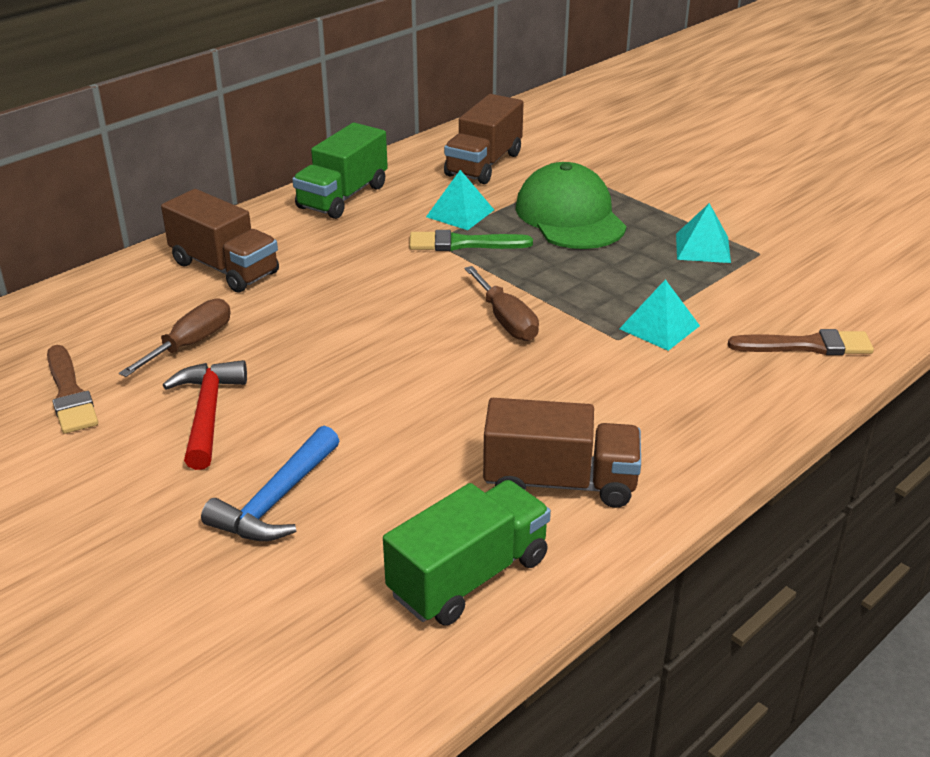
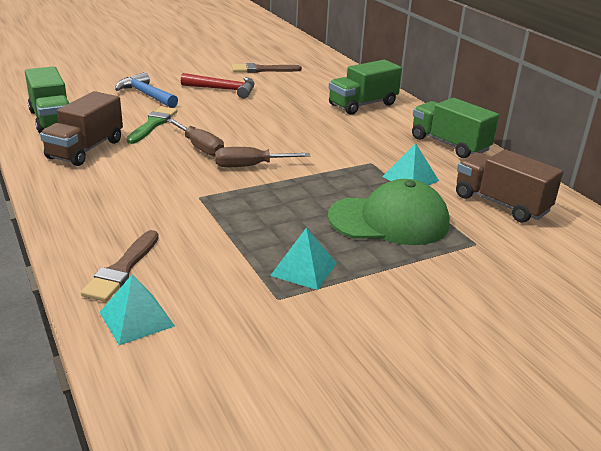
camera: 105 degrees right, 5 degrees down
(191, 344) = (287, 92): brown screwdriver -> brown screwdriver (200, 147)
(225, 268) = (363, 105): brown truck -> green truck
(463, 244) = (361, 171): green brush -> green brush (153, 124)
(659, 327) = (200, 215): turquoise pyramid -> turquoise pyramid (137, 319)

